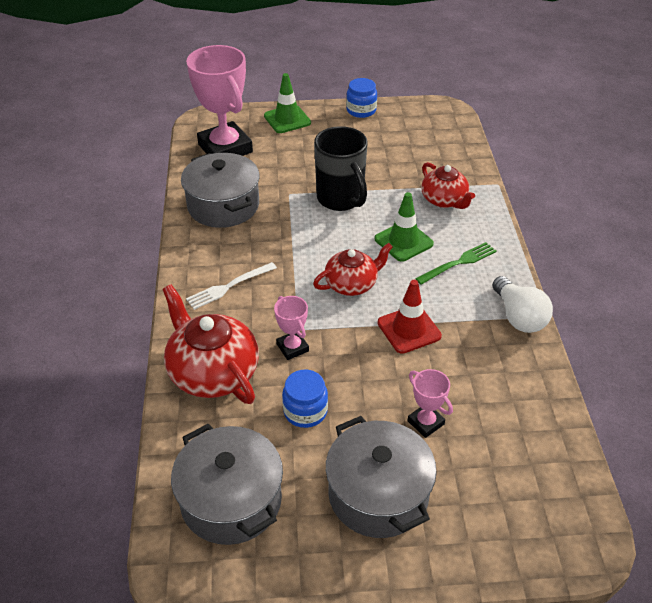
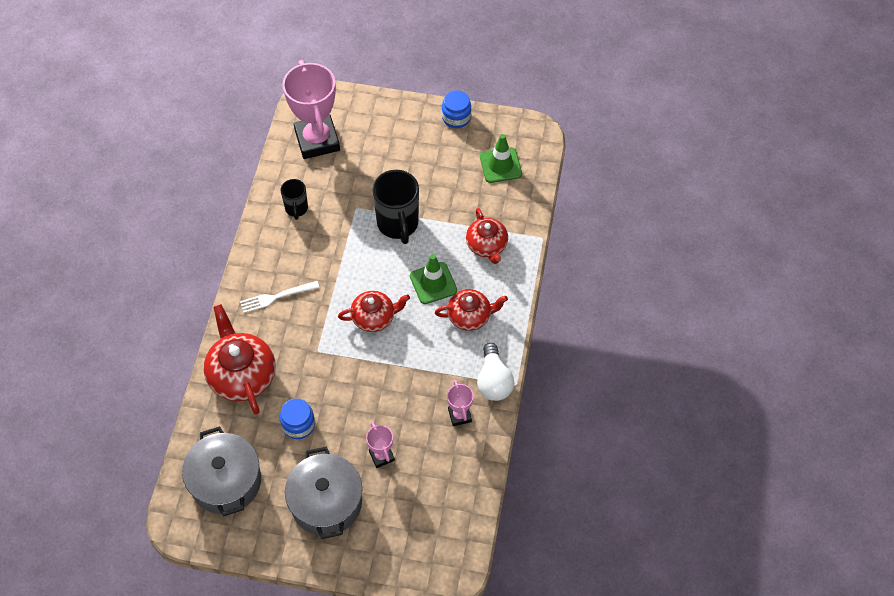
camera: 15 degrees right, 15 degrees up
(223, 205) = (296, 209): grey pot -> black mug
(287, 119) = (384, 115): green traffic cone -> green traffic cone (500, 165)
(292, 347) = (307, 367): pink trophy -> pink trophy (459, 415)
(409, 329) = (402, 372): red traffic cone -> none
(459, 262) = (470, 316): green fork -> red teapot

